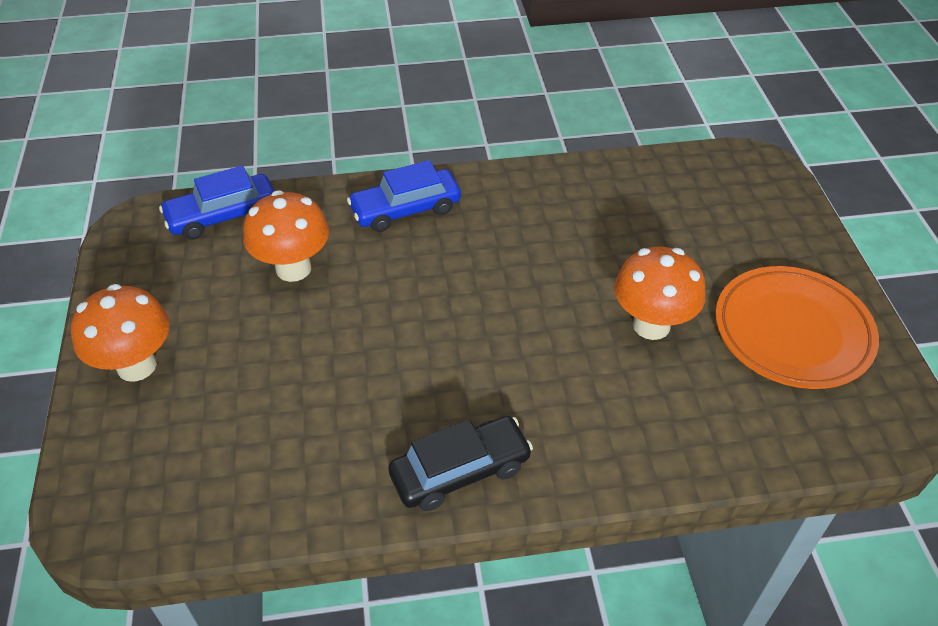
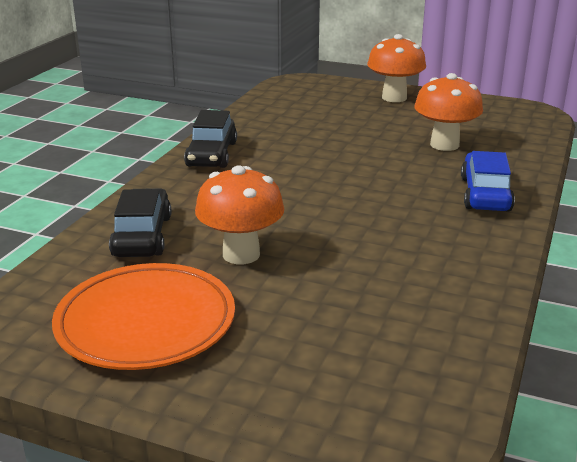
camera: 120 degrees right, 20 degrees down
(222, 216) = (525, 134): blue car -> none
(689, 416) = (142, 236): none -> black car

